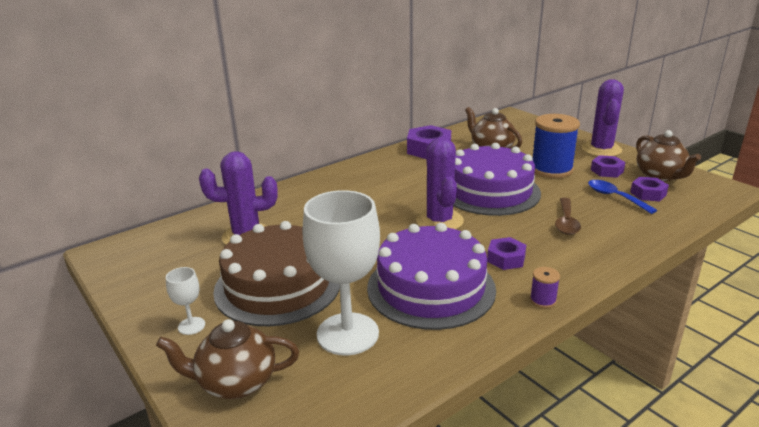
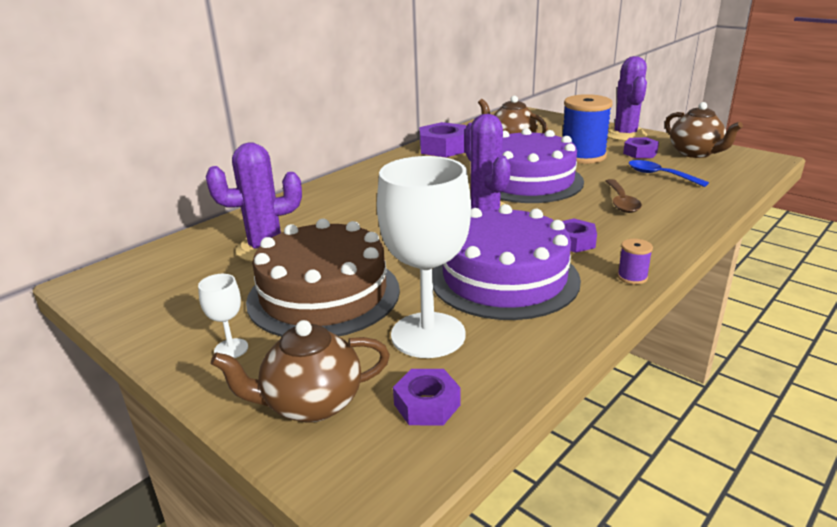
camera: 10 degrees left, 0 degrees up
(648, 194) = (691, 169): purple nut -> purple nut (427, 405)

